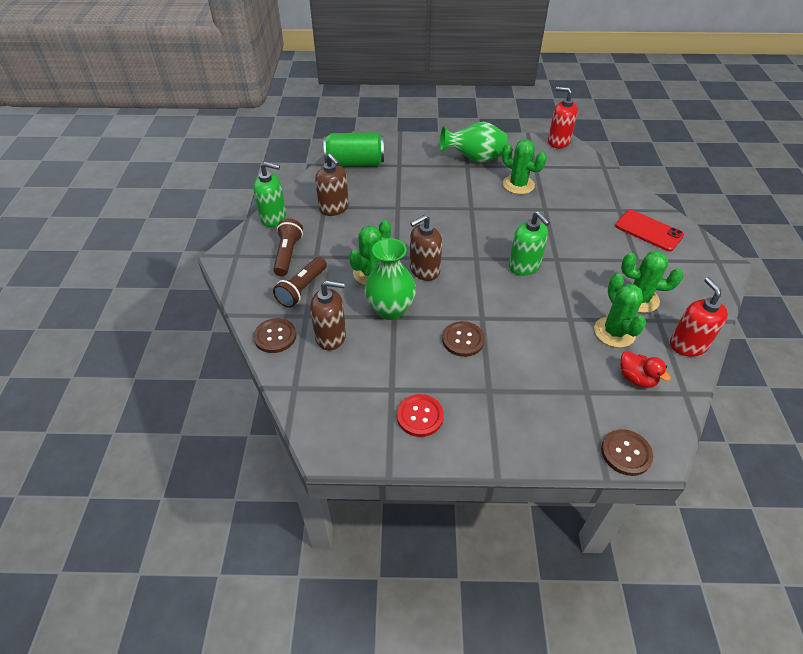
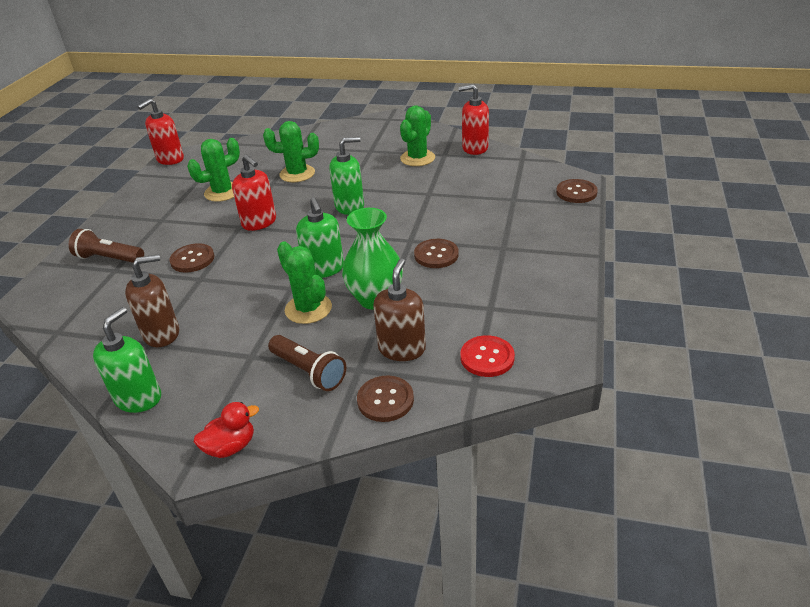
camera: 75 degrees left, 10 degrees down
(288, 254) = (231, 384): brown flashlight -> brown flashlight (109, 258)
(355, 163) = (76, 308): green can -> none
(420, 196) = (192, 259): none -> brown button
(420, 416) = (528, 292): red button -> red button (487, 357)
(424, 270) = (324, 269): brown soap dispenser -> green soap dispenser
(474, 159) = (153, 213): green vase -> none
(480, 217) = (259, 222): none -> red soap dispenser
(614, 332) = (451, 175): green cactus -> green cactus (297, 174)
(636, 378) = (504, 175): red duck -> red duck (230, 446)
(648, 231) = (337, 139): red phone -> none

